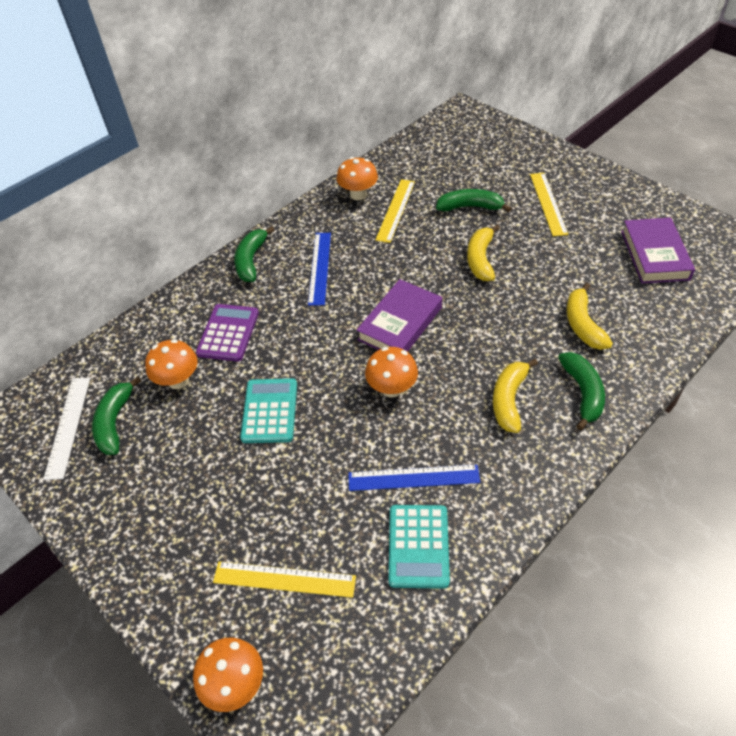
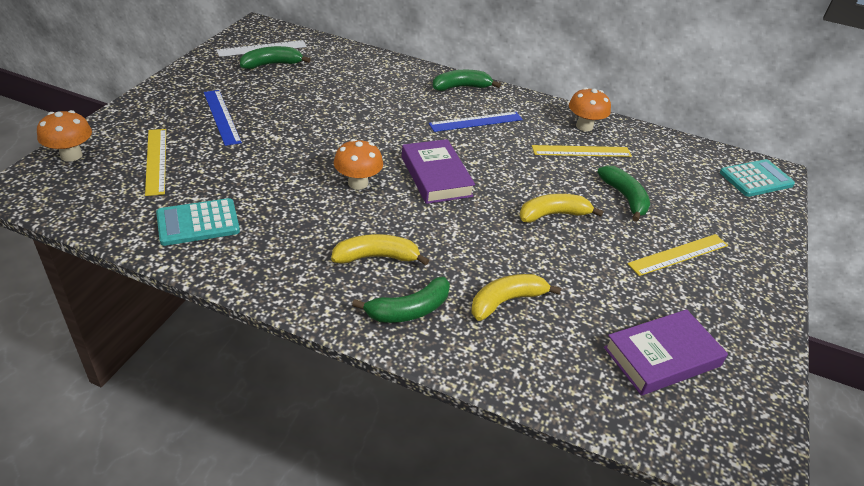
camera: 60 degrees right, 10 degrees down
(178, 380) = (320, 81): orange mushroom -> none
(228, 333) = (377, 92): purple calculator -> none
(269, 411) = (307, 125): turquoise calculator -> turquoise calculator (756, 179)
(400, 323) = (436, 176): purple book -> purple book turned 60 degrees clockwise
(413, 478) = (266, 210): blue ruler -> blue ruler (221, 117)

